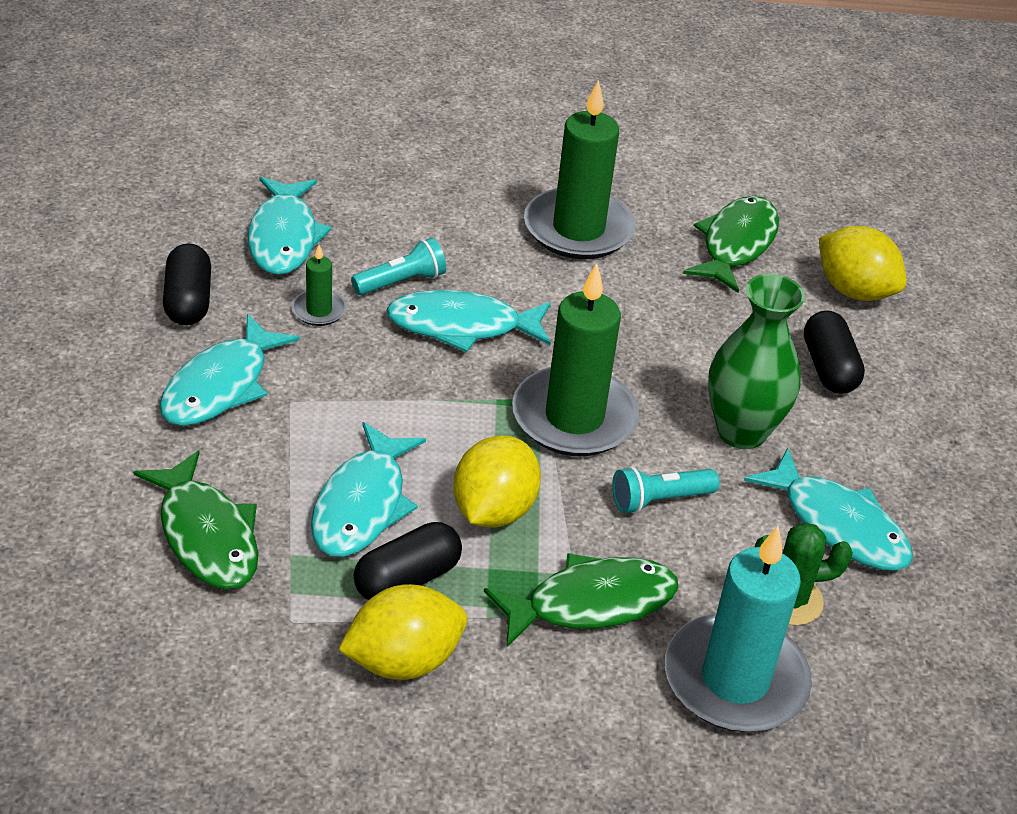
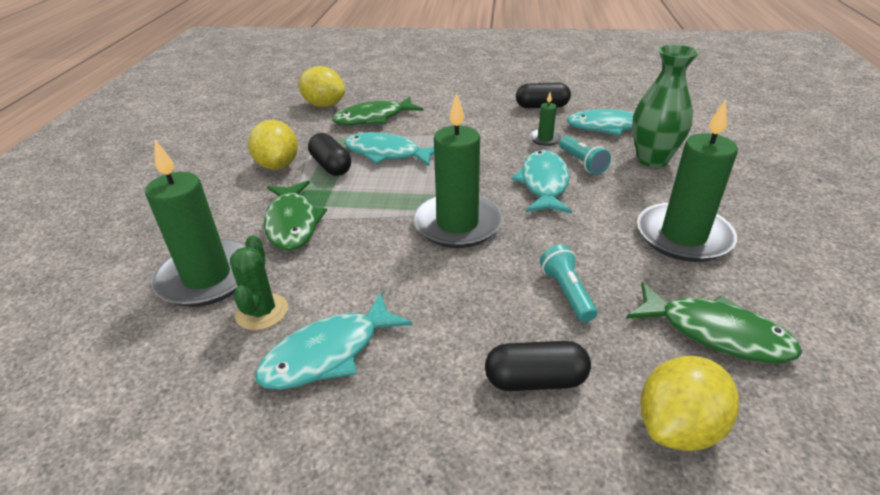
camera: 100 degrees right, 5 degrees down
(221, 386) = (477, 117): turquoise fish -> none
(493, 510) = (376, 192): yellow lemon -> yellow lemon (324, 105)
(659, 500) = (373, 256): turquoise flashlight -> turquoise flashlight (567, 292)
(735, 679) = (207, 277): turquoise candle -> green candle
(741, 432) = (443, 306): green vase -> green vase (652, 160)

